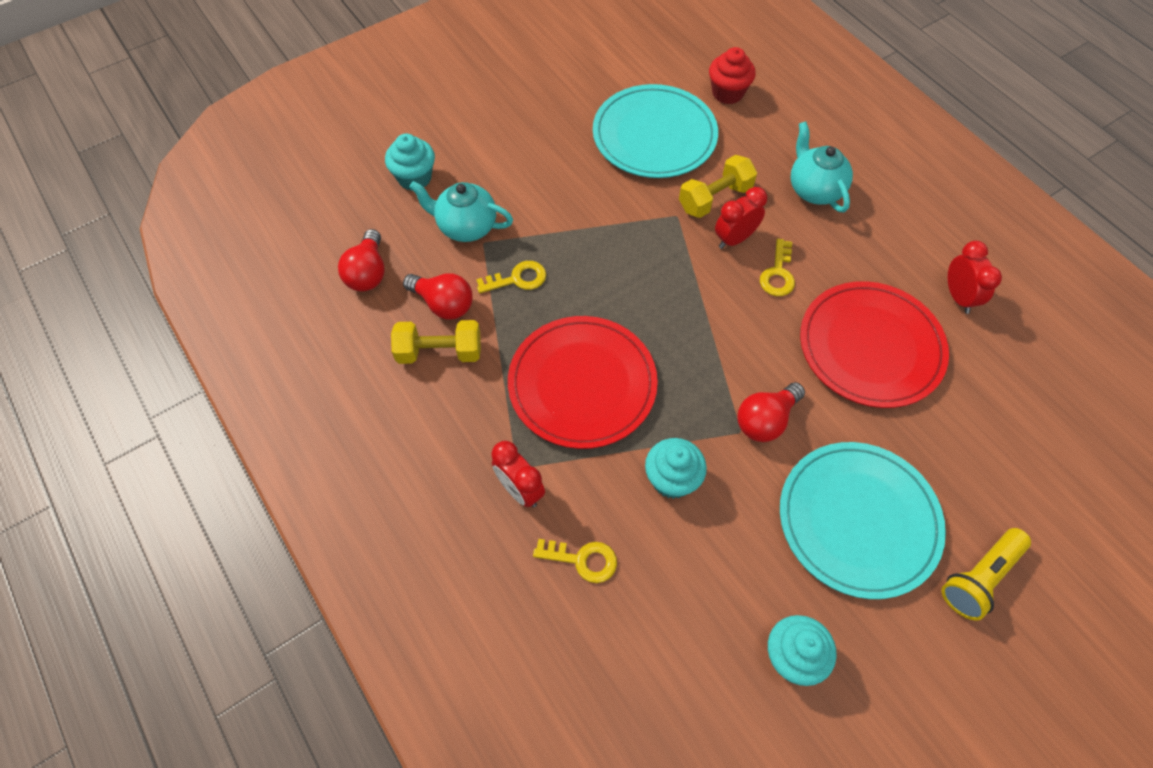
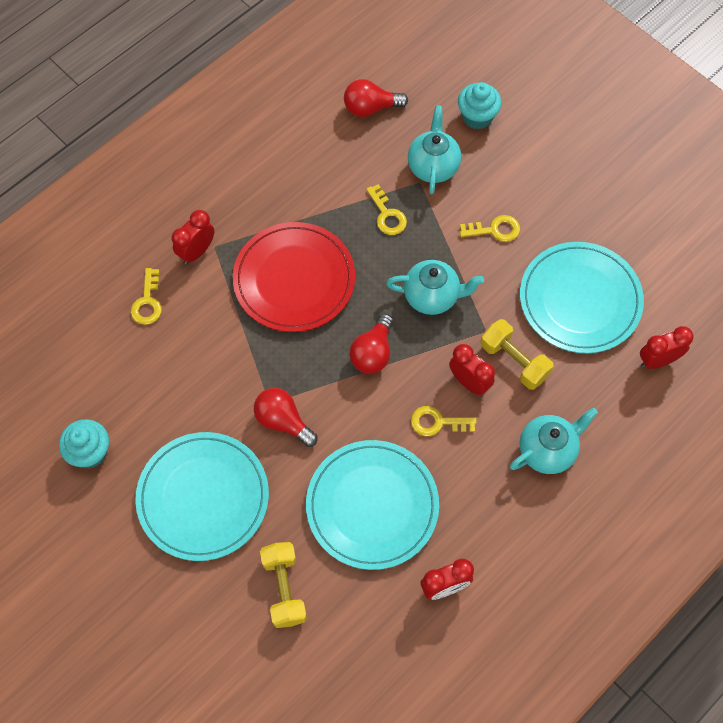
camera: 80 degrees right, 5 degrees up
(439, 352) = (305, 174): yellow dumbbell -> yellow dumbbell (284, 588)
(443, 304) = (351, 167): red light bulb -> red light bulb (373, 353)
(559, 187) = (495, 230): none -> yellow key
(629, 254) = (432, 296): none -> turquoise teapot
(672, 479) = (219, 355): turquoise cupcake -> none
(727, 93) = (657, 360): red cupcake -> red clock
(870, 347) = (372, 506): red plate -> turquoise plate
(979, 578) = (165, 592): yellow flashlight -> none

